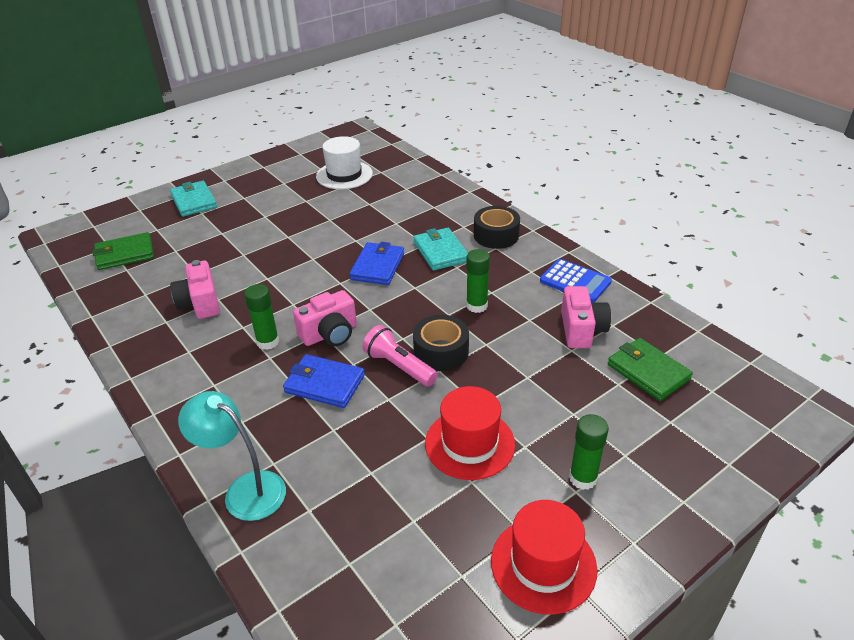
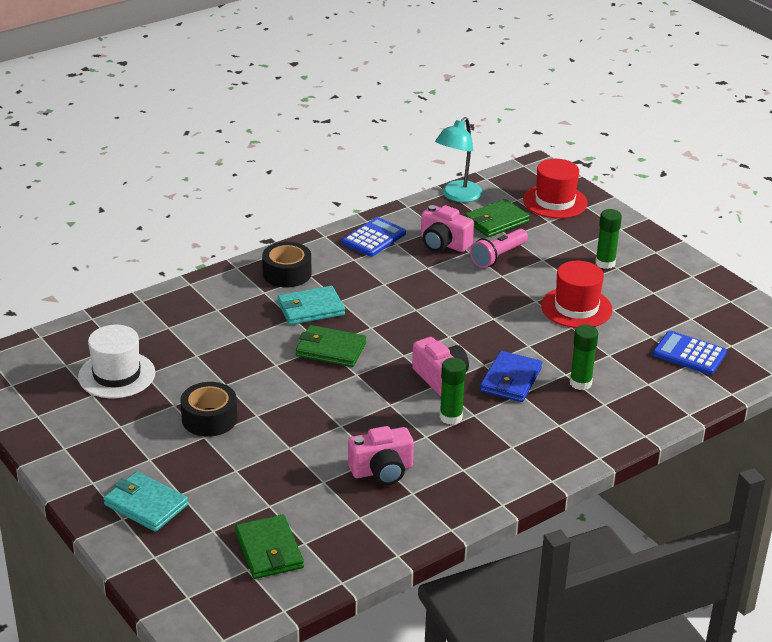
camera: 90 degrees left, 5 degrees down
(194, 201) = (146, 505): turquoise wallet -> turquoise wallet turned 60 degrees clockwise
(245, 490) = (633, 416): turquoise lamp -> turquoise lamp (457, 196)
(372, 564) = (689, 354): none -> blue calculator
(377, 266) = (330, 349): blue wallet -> green wallet
(399, 366) = (488, 339): pink flashlight -> pink flashlight (498, 256)
(441, 351) = (469, 316): black tape -> black tape (209, 418)
(477, 306) = (405, 293): green glue stick -> green glue stick (580, 383)
(543, 564) = (677, 286): red hat -> red hat (555, 201)
(581, 330) = (443, 243): pink camera -> pink camera turned 150 degrees counterclockwise

